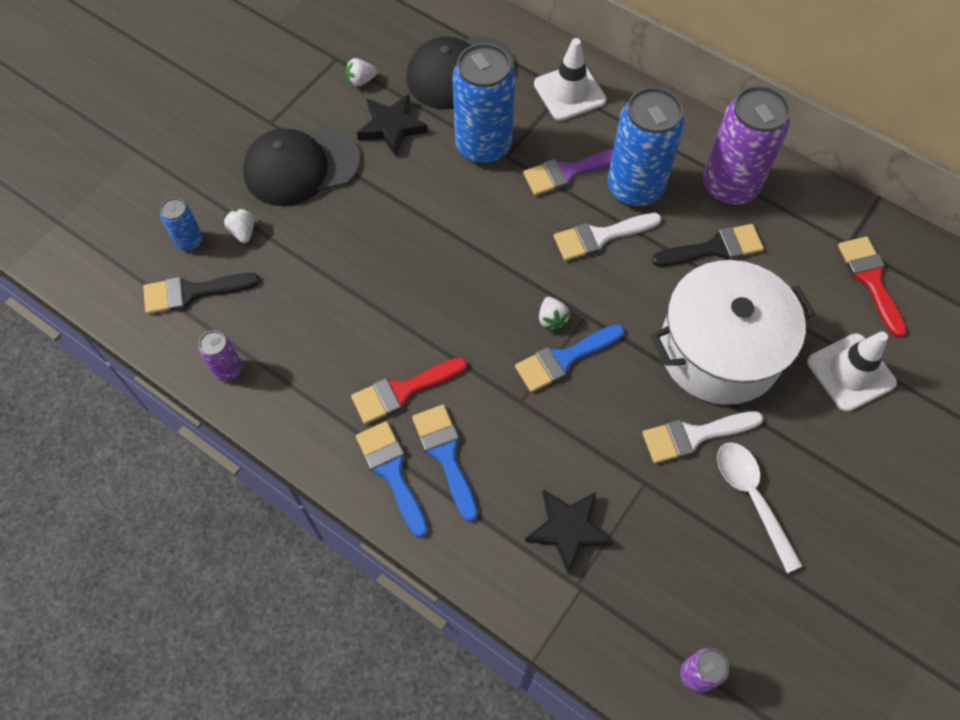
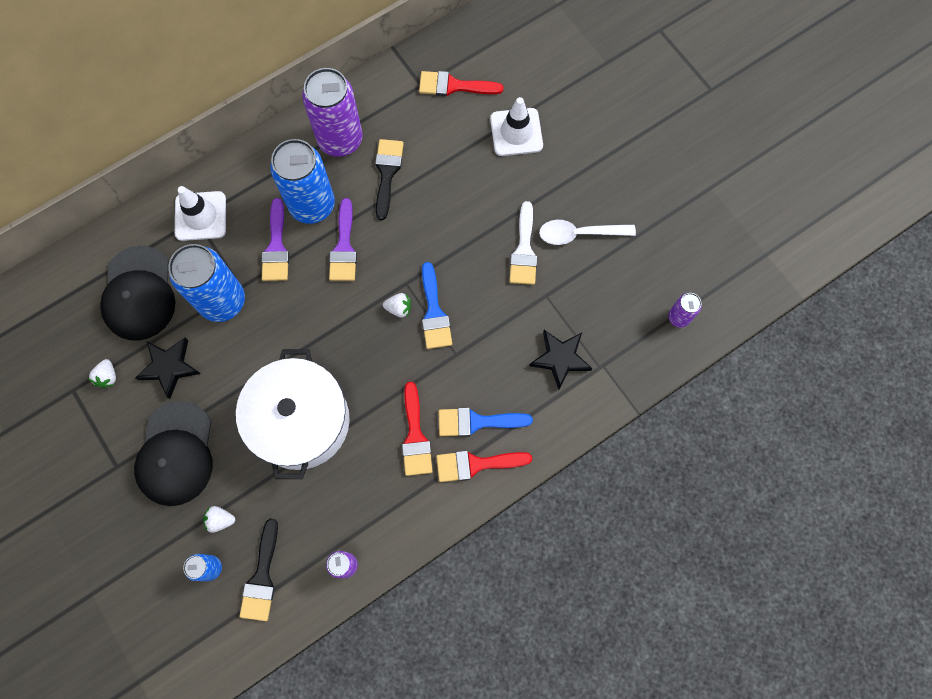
camera: 70 degrees left, 10 degrees up
(391, 472) = (476, 464): blue brush -> red brush
(600, 237) = (344, 247): white brush -> purple brush
(719, 350) = (468, 206): white pot -> white pot (301, 421)

